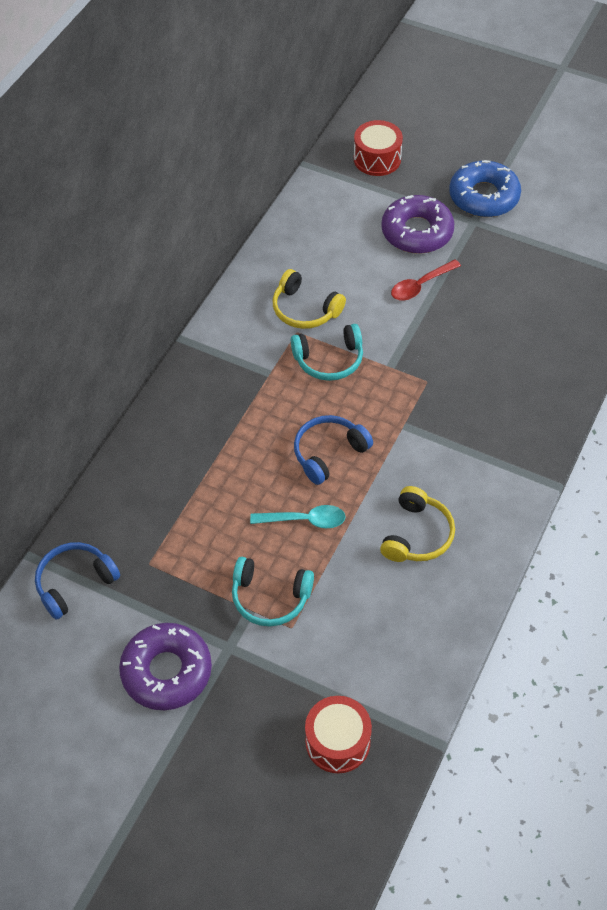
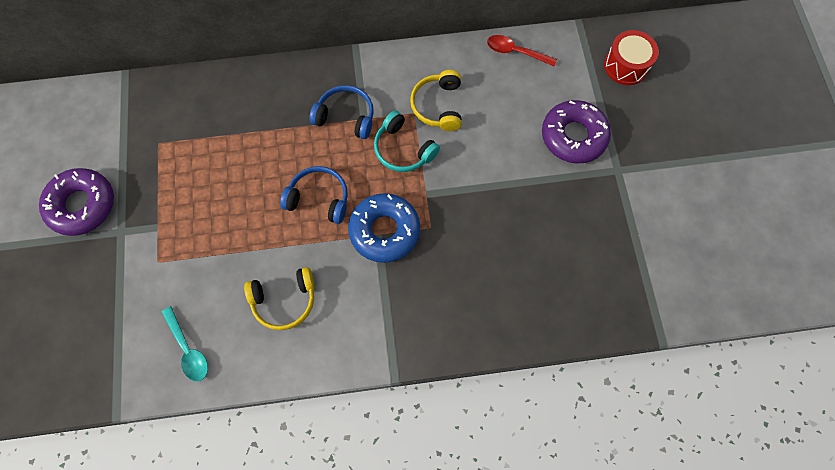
camera: 55 degrees right, 15 degrees up
(75, 583) = (119, 110): blue headphones -> blue headphones (346, 116)
(270, 597) = (174, 233): turquoise headphones -> none
(305, 520) = (251, 217): turquoise spoon -> turquoise spoon (188, 349)
(337, 741) = (83, 345): red drum -> none
(420, 285) = (521, 169): red spoon -> red spoon (515, 52)
(484, 196) = (651, 163): blue donut -> blue donut (384, 230)

